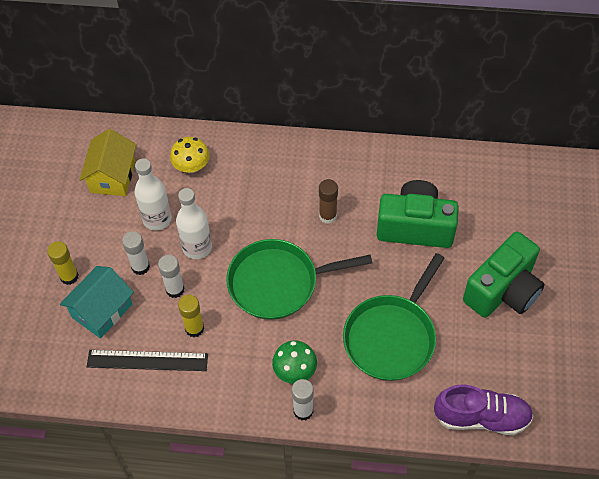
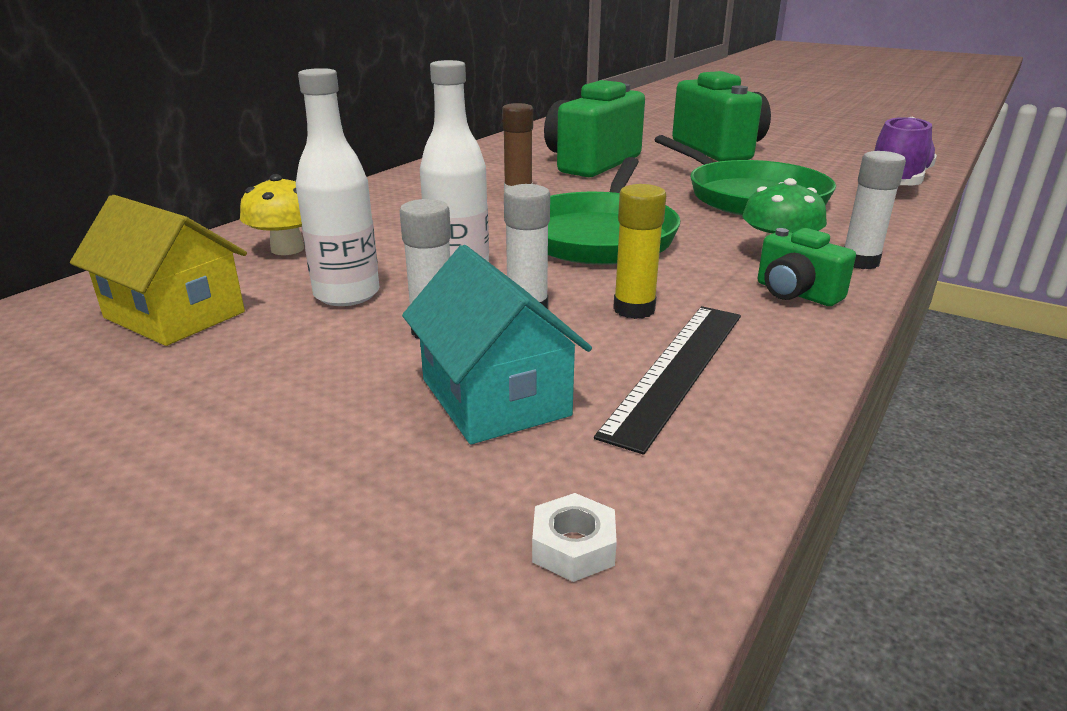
camera: 65 degrees left, 30 degrees down
(36, 364) = (573, 547): none -> white nut
(69, 276) = (345, 422): yellow glue stick -> none
(244, 388) = (796, 293): none -> green camera

